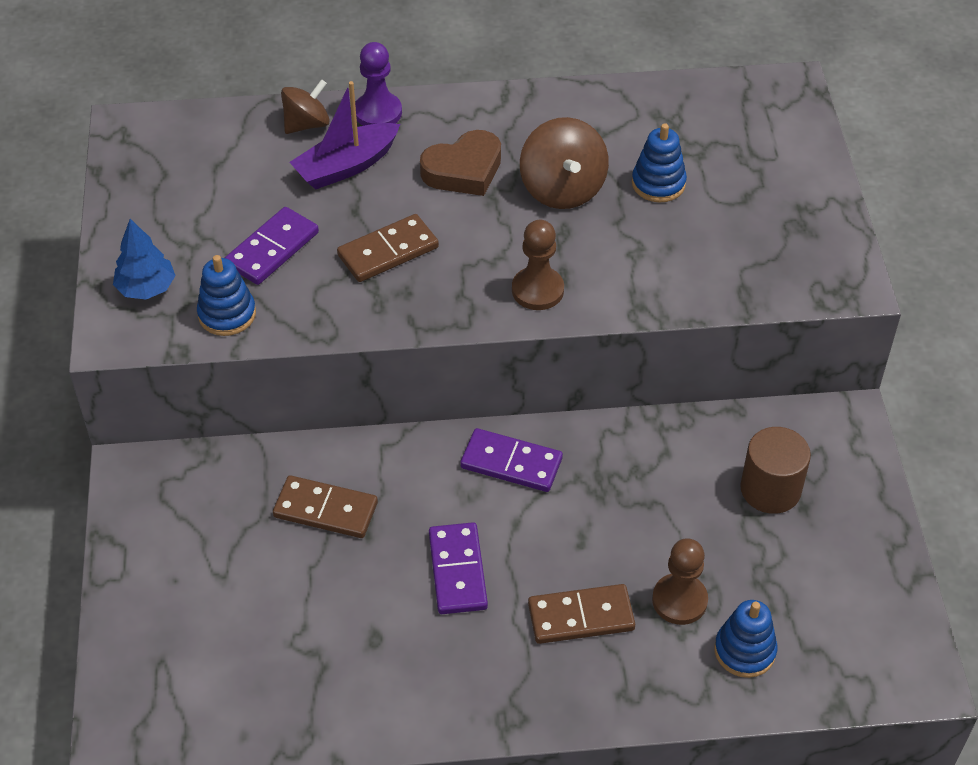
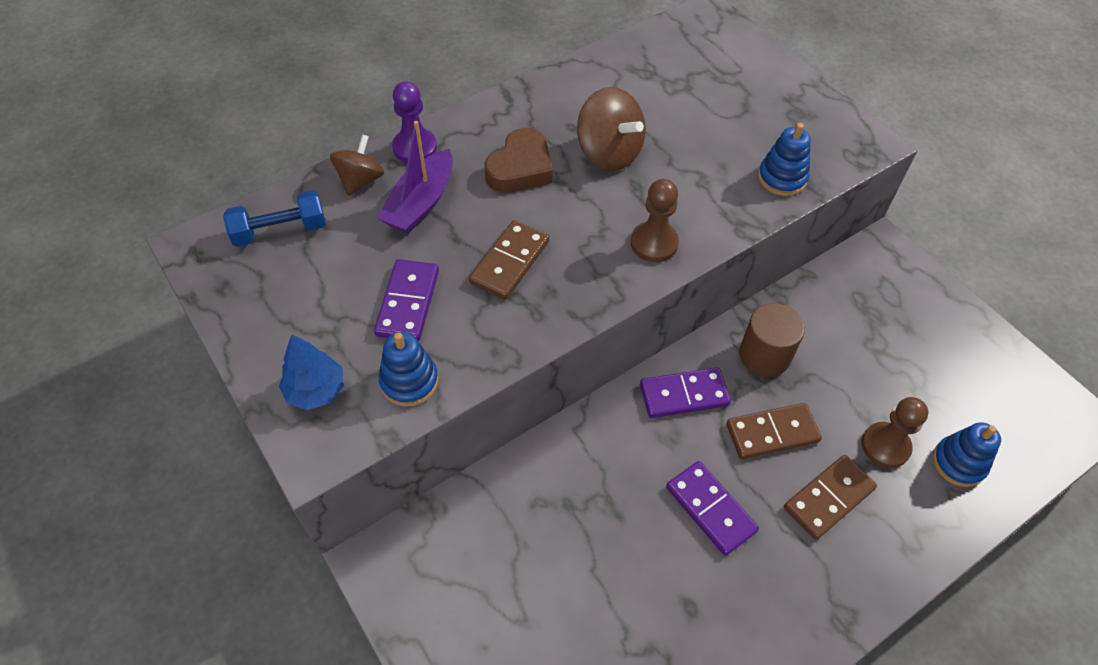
camera: 30 degrees left, 5 degrees up
(206, 142) = (280, 231): none -> blue dumbbell
(326, 509) = (568, 510): brown domino -> brown domino (772, 433)
(658, 183) = (676, 120): blue stacking toy -> blue stacking toy (782, 178)
(770, 489) = (876, 325): brown cylinder -> brown cylinder (764, 355)

